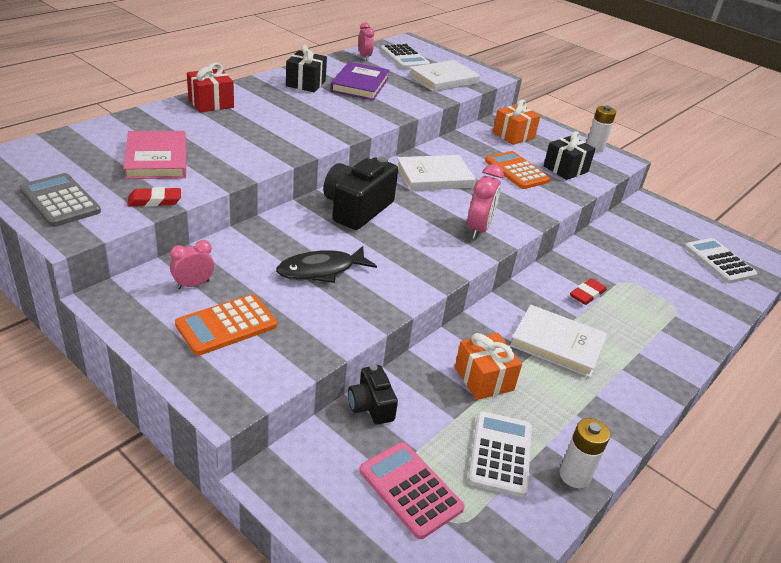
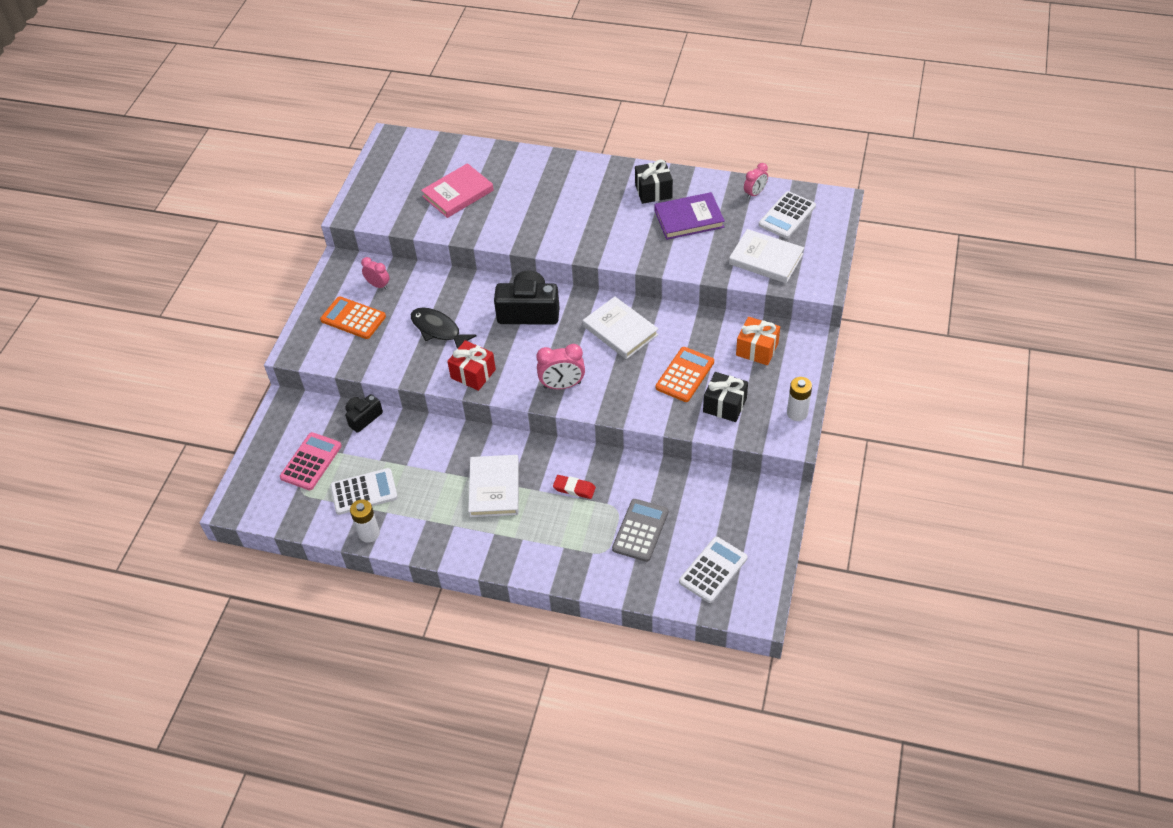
camera: 70 degrees right, 15 degrees up
(60, 201) = (376, 189): grey calculator -> grey calculator (640, 530)
(154, 201) = (410, 222): red eraser -> none
(211, 103) = (561, 168): red gift -> red gift (473, 374)
(484, 379) = (426, 461): orange gift -> none

